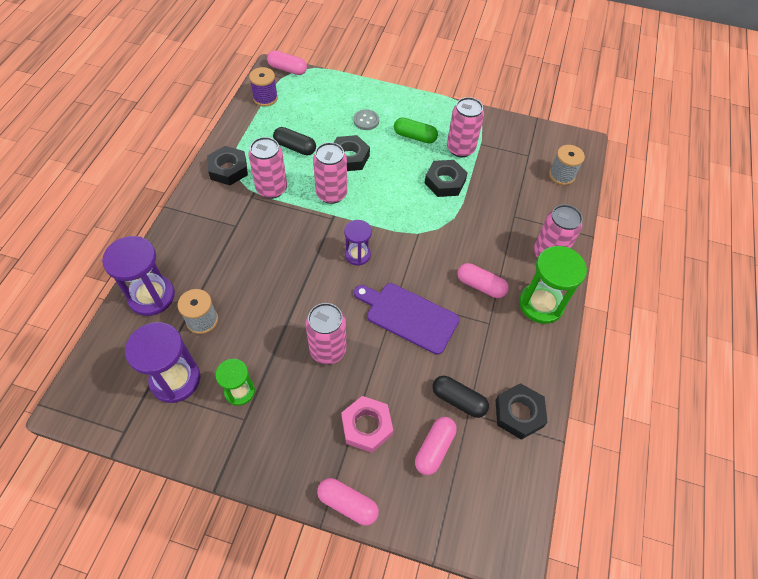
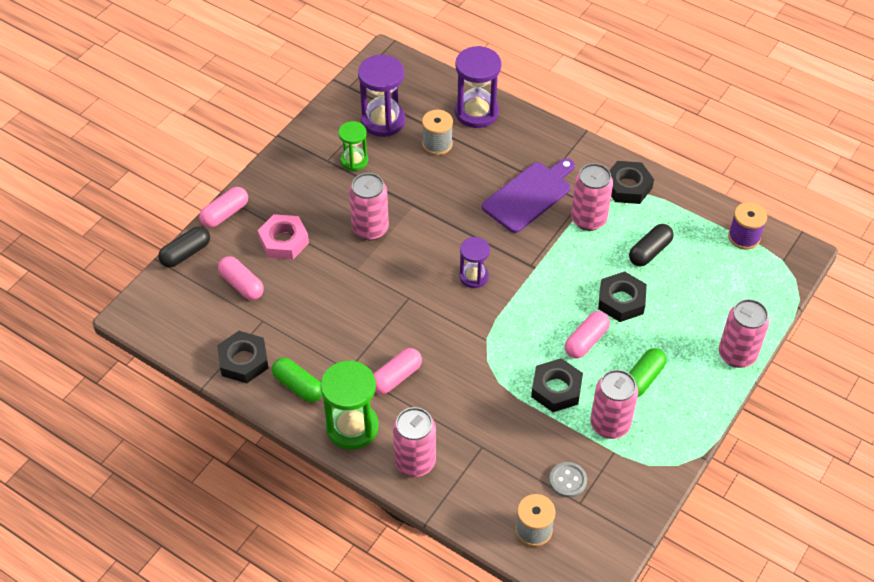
camera: 110 degrees right, 5 degrees down
(287, 69) = (798, 269): pink capsule -> pink capsule (586, 341)
(331, 194) = (566, 271): pink can -> pink can (737, 355)
(366, 121) = (683, 333): grey button -> grey button (568, 480)
(408, 316) = (382, 301): purple cutting board -> purple cutting board (529, 195)
(458, 400) = (277, 316): black capsule -> black capsule (186, 253)
(523, 357) = (298, 386): none -> green capsule

